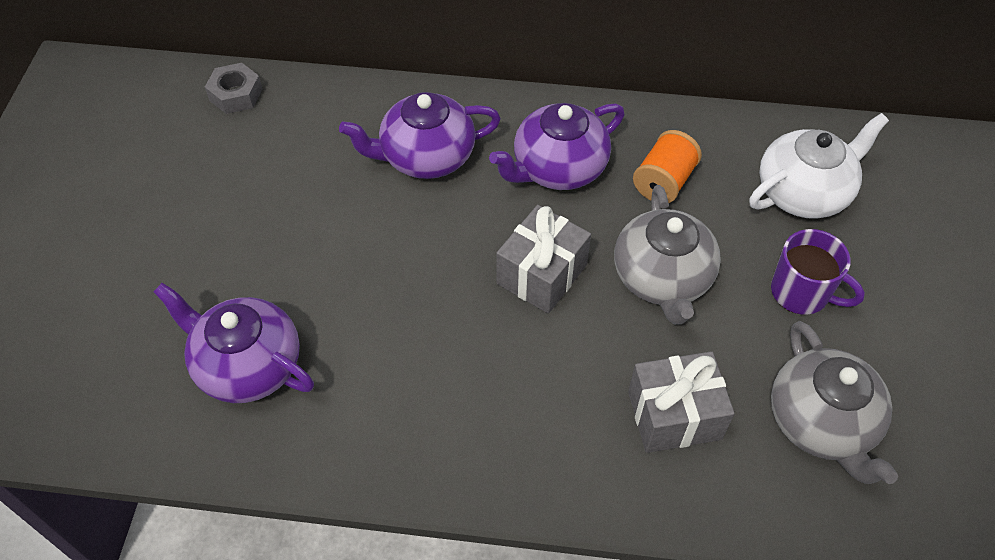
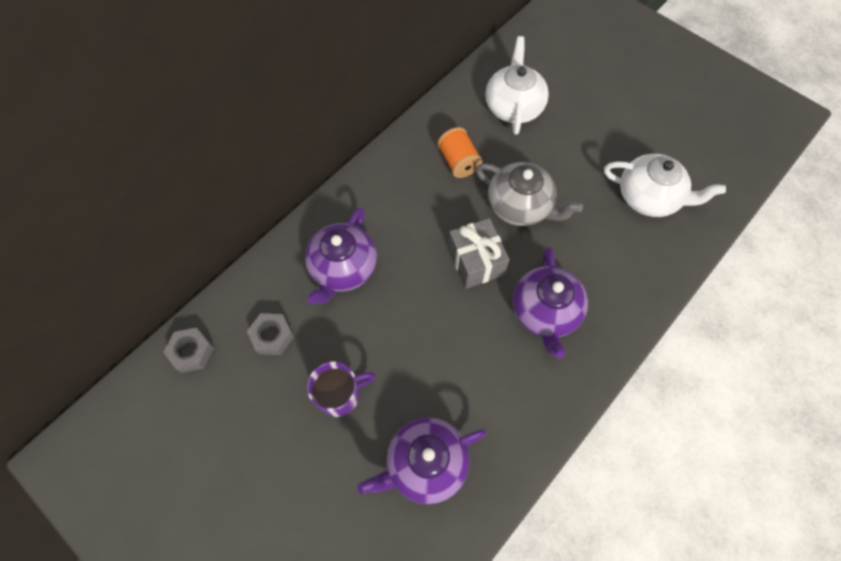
camera: 55 degrees left, 10 degrees up
(300, 145) = (272, 336): none -> grey nut
(558, 168) = (408, 205): purple teapot -> purple teapot (545, 312)
(674, 415) = (605, 257): grey gift -> none
(801, 293) = (572, 152): purple mug -> purple mug (340, 395)
(821, 422) = (649, 197): grey teapot -> white teapot

